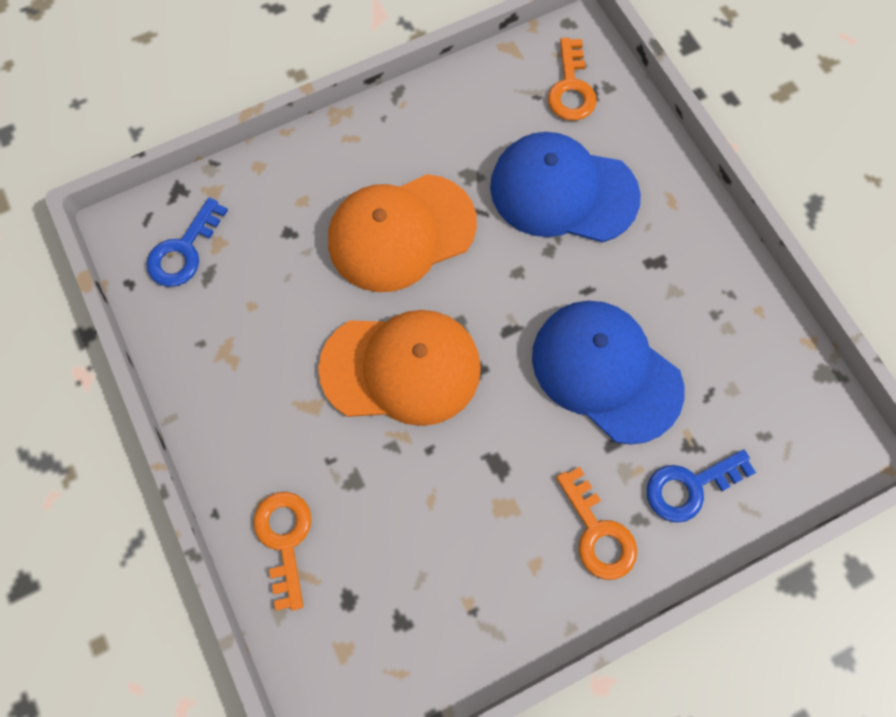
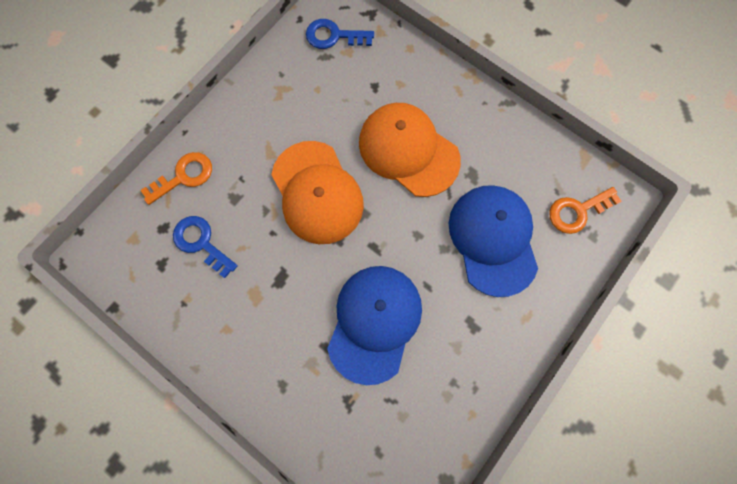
camera: 65 degrees right, 5 degrees up
(598, 532) = (262, 361): orange key -> none
(690, 487) = (319, 412): blue key -> blue key (201, 242)

